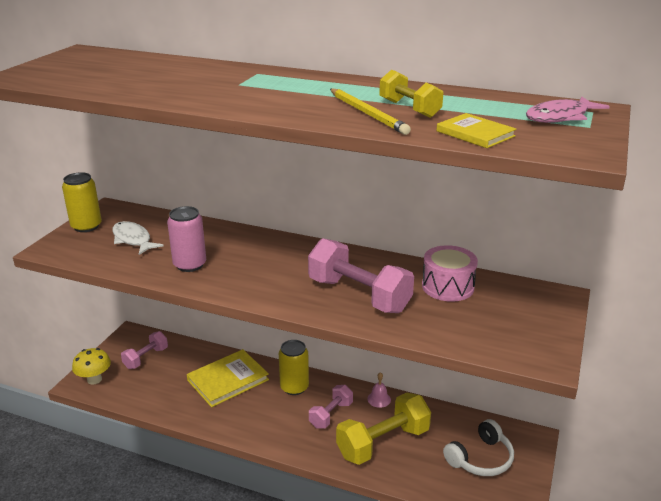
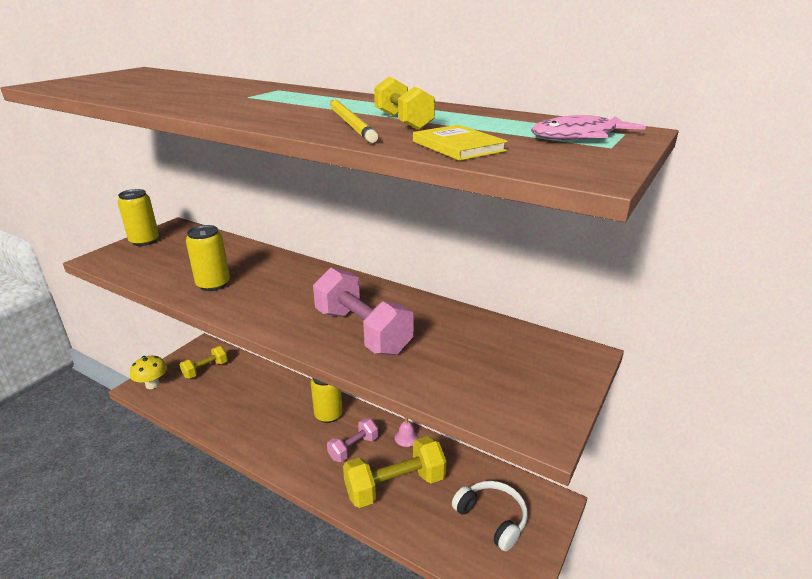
camera: 10 degrees right, 0 degrees up
(133, 239) = (177, 256): white fish -> none
(146, 358) = (205, 369): pink dumbbell -> yellow dumbbell
(190, 265) = (213, 284): pink can -> yellow can
(228, 380) = (269, 400): yellow book -> none
(447, 286) = (461, 331): pink drum -> none
(480, 458) = (492, 518): white headphones -> white headphones turned 105 degrees counterclockwise

